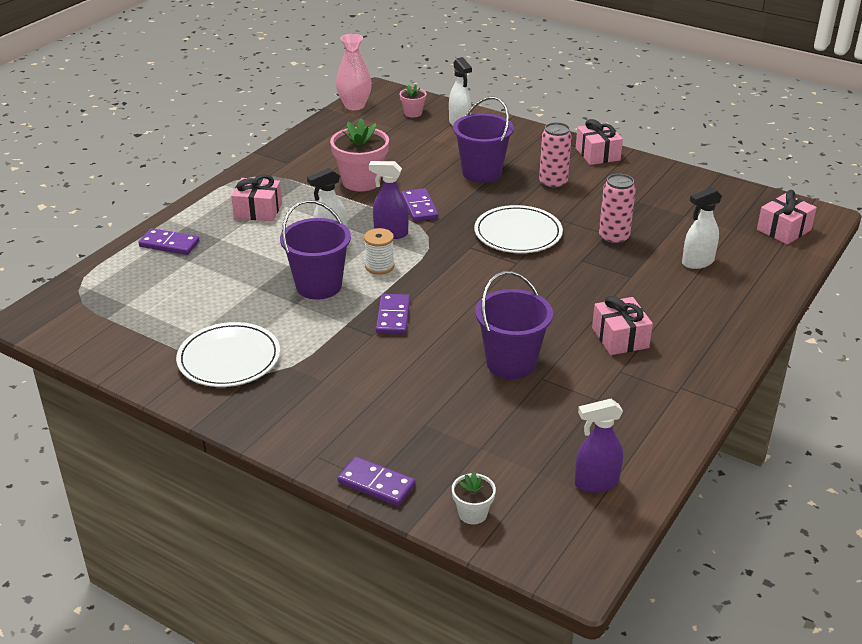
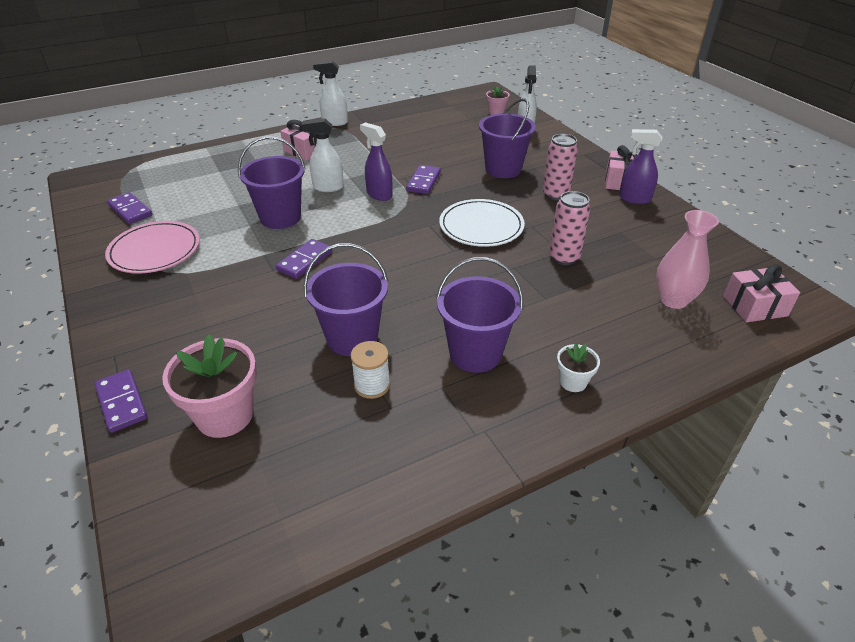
camera: 30 degrees right, 5 degrees up
(169, 244) = (221, 156): purple domino -> purple domino (130, 210)
(229, 359) = (155, 250): white plate -> pink plate
(354, 106) = (458, 97): pink vase -> pink vase (673, 300)
(361, 181) = (401, 150): pink flower pot -> pink flower pot (225, 415)
(379, 266) = (341, 217): white spool -> white spool (372, 385)
(472, 513) = (157, 472): white flower pot -> white flower pot (573, 382)
(596, 483) = (295, 498): purple spray bottle -> purple spray bottle (634, 199)
(620, 338) = (475, 353): pink gift -> purple bucket
(697, 262) = (627, 307): white spray bottle -> white spray bottle (334, 122)

